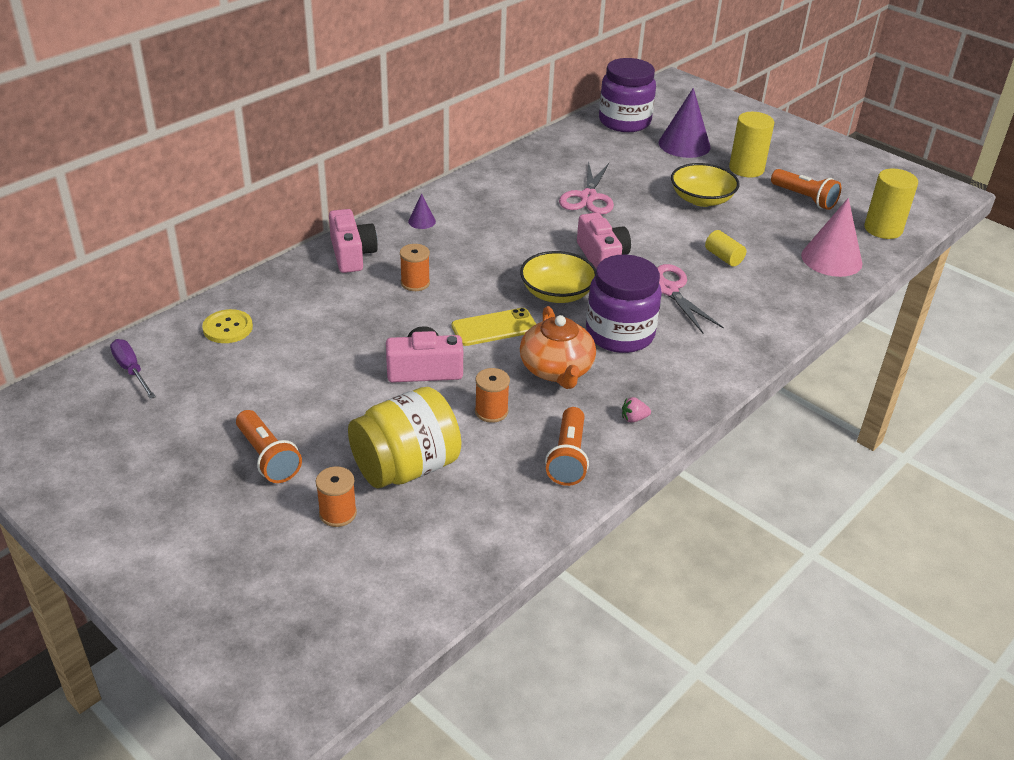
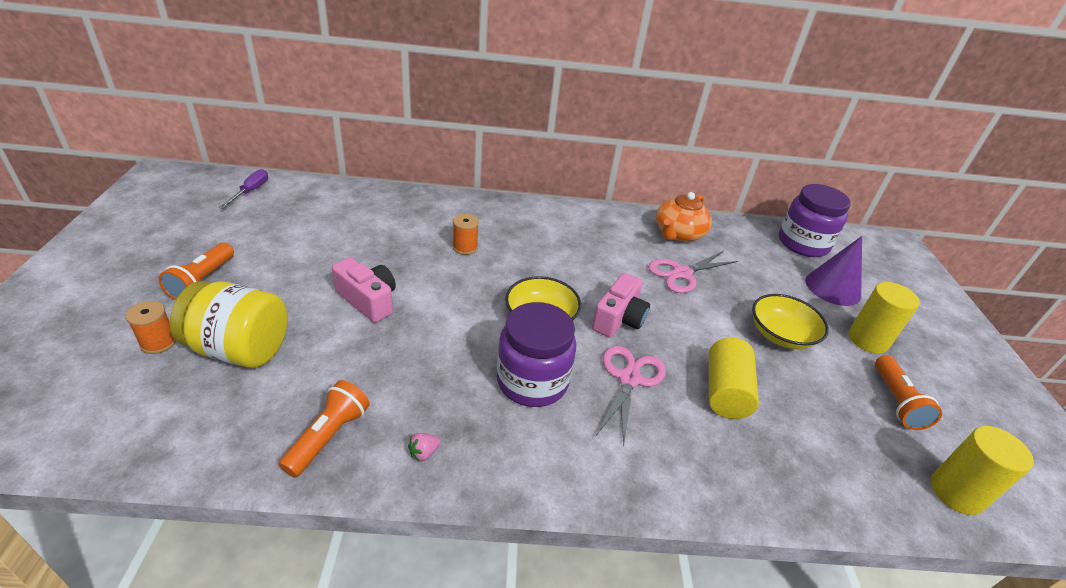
camera: 45 degrees right, 0 degrees up
(228, 328) = (328, 202): yellow button -> none
(352, 254) = (462, 208): pink camera -> none
(422, 221) = (537, 217): purple cone -> none
(491, 411) = (350, 359): orange spool -> none
(494, 327) = (457, 308): yellow phone -> none
(556, 370) = (442, 368): orange teapot -> orange teapot (678, 233)
(568, 457) = (328, 436): orange flashlight -> orange flashlight turned 150 degrees clockwise
(634, 418) = (424, 453): pink strawberry -> pink strawberry turned 75 degrees counterclockwise
(723, 257) = (725, 392): yellow cylinder -> yellow cylinder, size x1.72
(831, 259) = (842, 475): pink cone -> none

